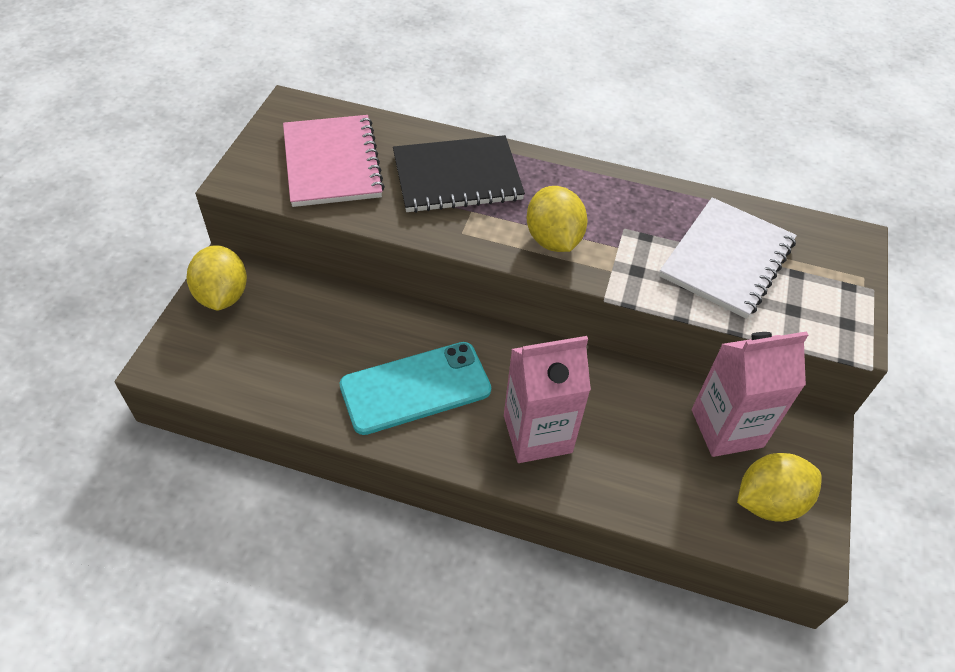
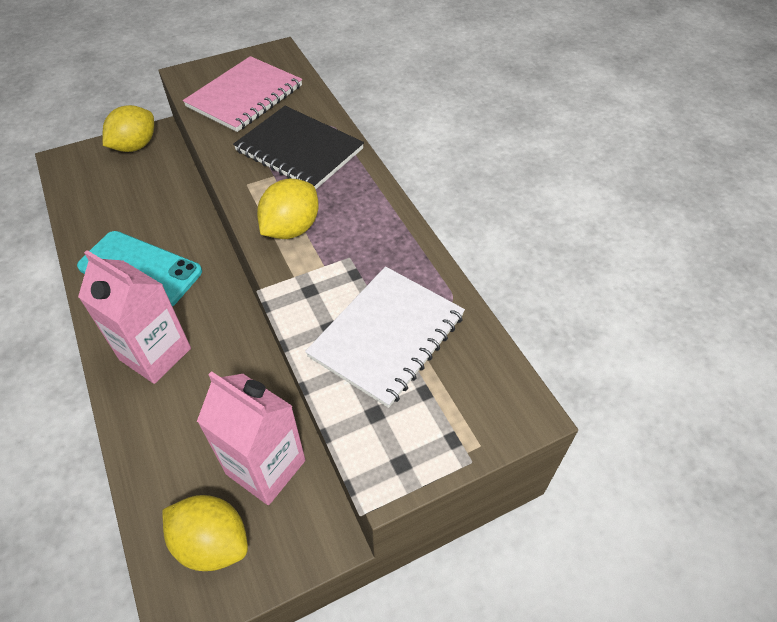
camera: 50 degrees right, 0 degrees up
(726, 259) = (387, 336): white notebook -> white notebook turned 45 degrees counterclockwise

